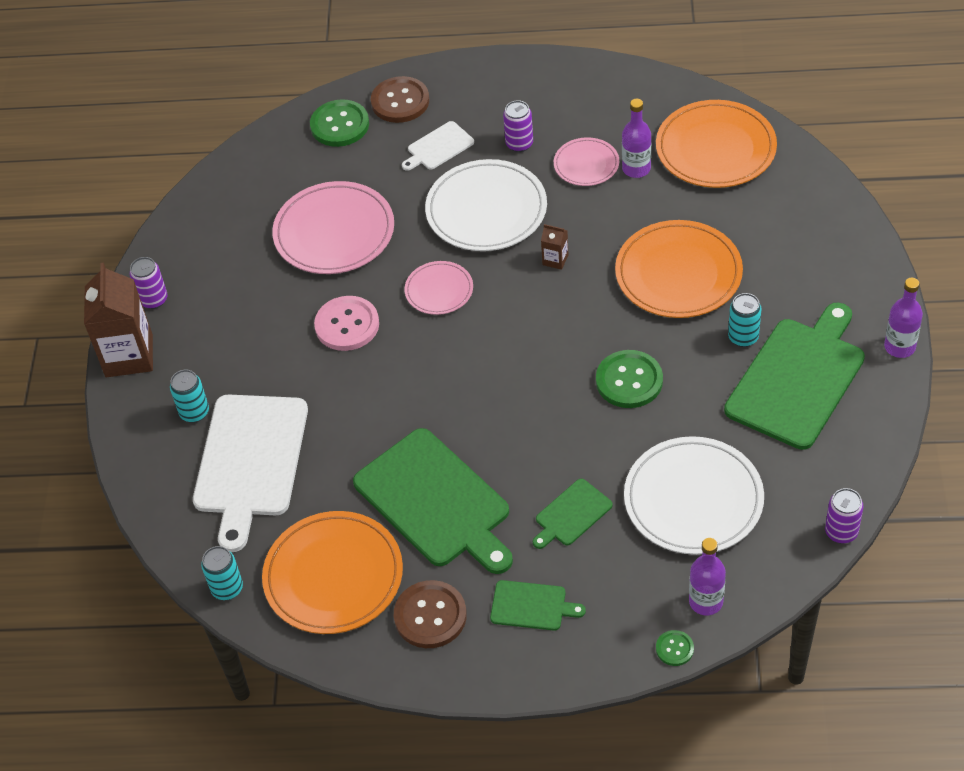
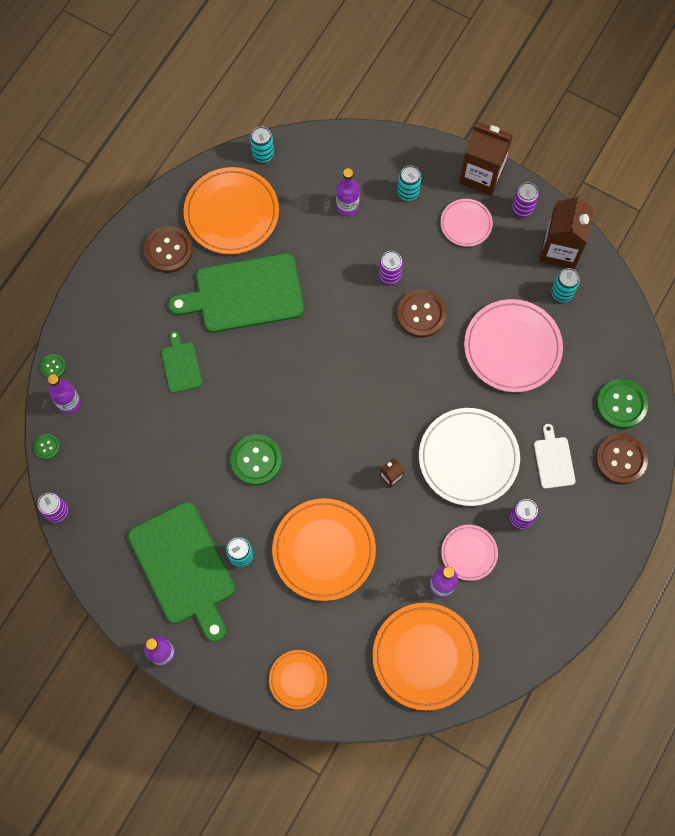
camera: 115 degrees right, 20 degrees up
(187, 246) = (560, 250): none -> brown carton
(241, 222) = (562, 293): none -> turquoise can
(250, 461) = (347, 207): white cutting board -> purple bottle
(317, 376) = (389, 276): none -> purple can
(347, 325) = (421, 314): pink button -> brown button
(439, 290) = (413, 386): pink plate -> pink plate (466, 224)
(531, 606) = (135, 307): green cutting board -> none
(693, 499) = (141, 441): white plate -> none
(776, 591) = (47, 447): none -> green button
(823, 228) = (298, 679): none -> orange plate

